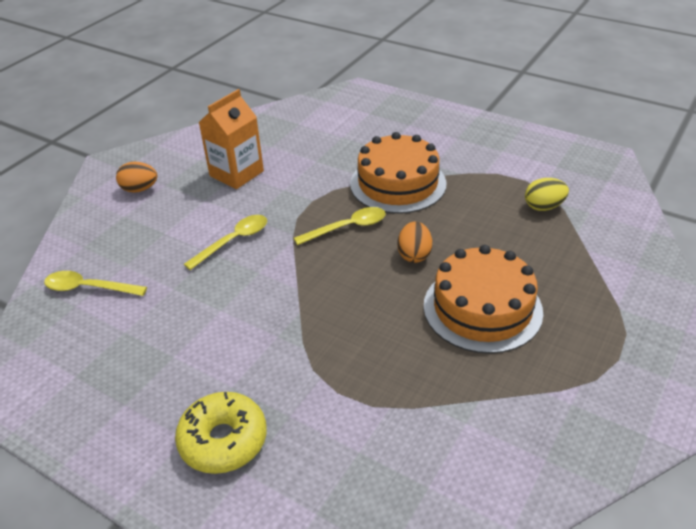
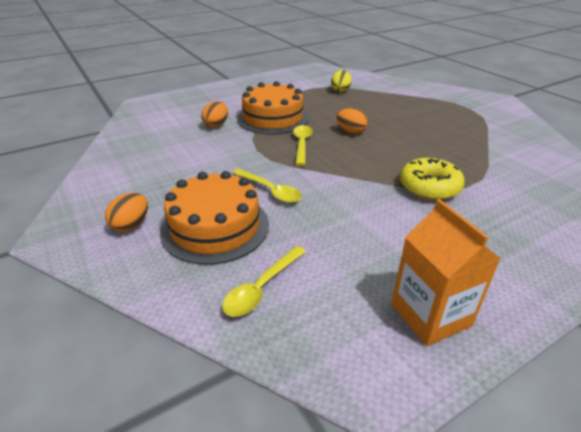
camera: 65 degrees left, 5 degrees down
(223, 440) = (501, 243): yellow donut -> yellow donut (429, 187)
(233, 241) = (270, 191): yellow spoon -> yellow spoon turned 150 degrees clockwise
(236, 173) = (179, 170): orange carton -> orange carton (430, 315)
(346, 154) = (216, 125): none -> orange egg
(482, 308) = (414, 126): orange cake -> orange cake (215, 227)

